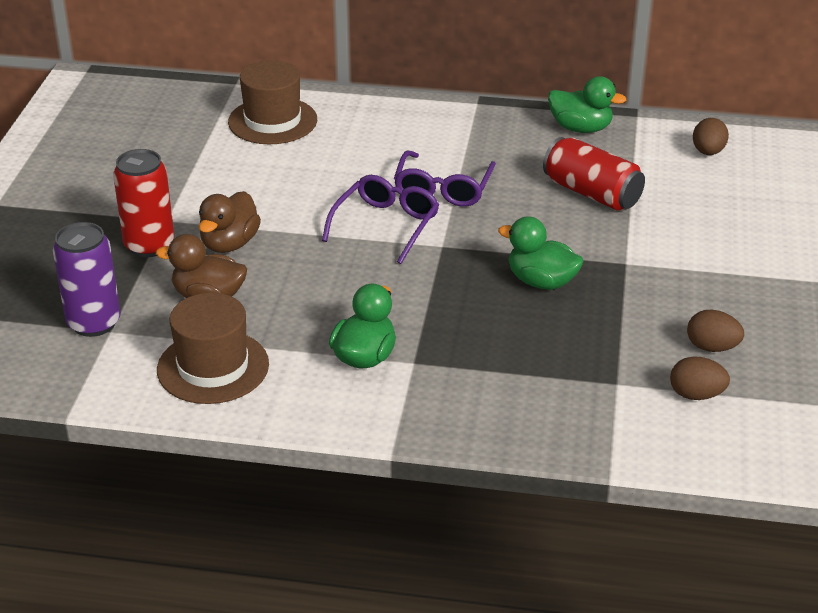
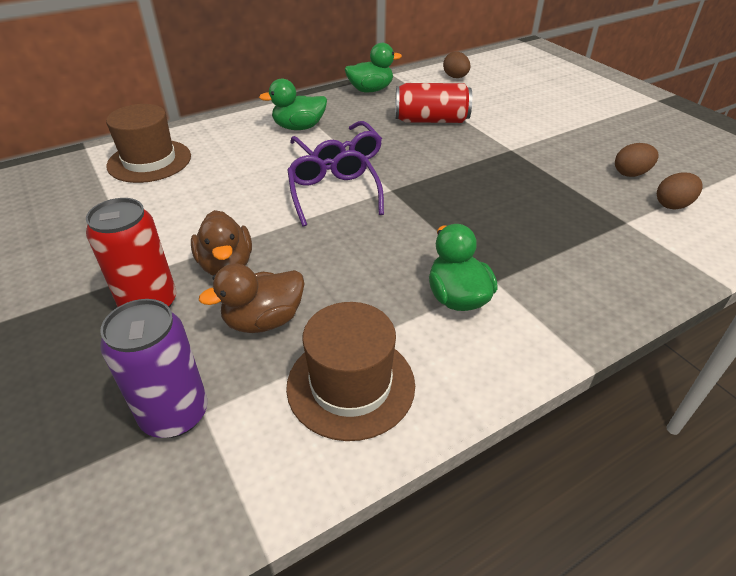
camera: 40 degrees left, 5 degrees up
(541, 282) = (485, 182): green duck -> green duck (299, 127)

